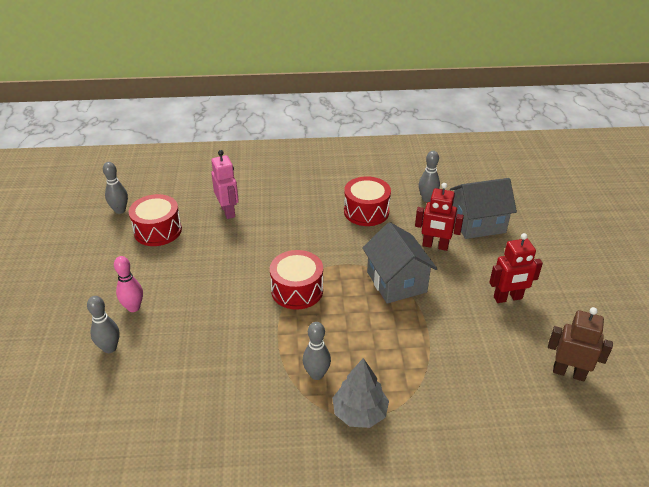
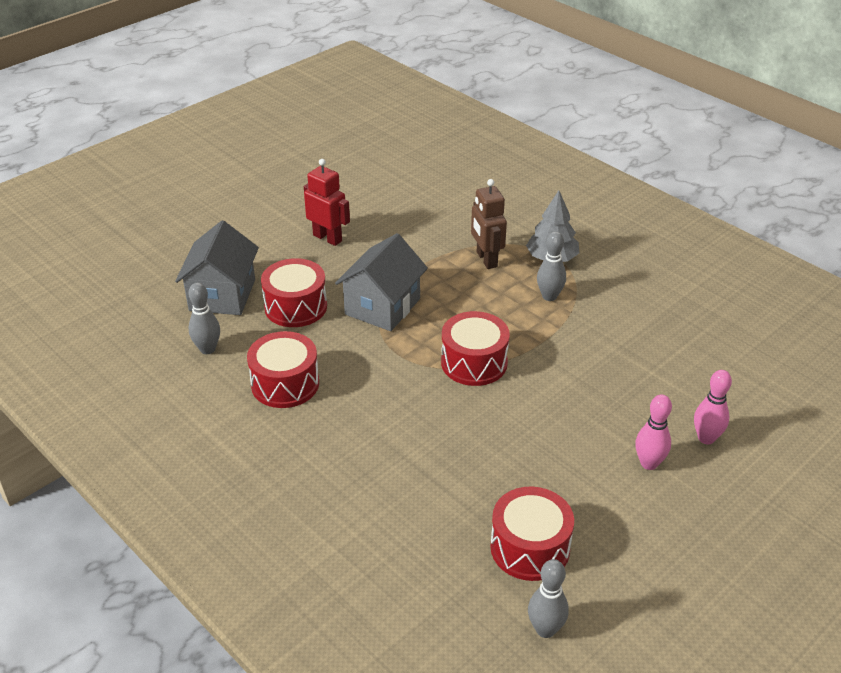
camera: 130 degrees left, 0 degrees up
(110, 348) = (706, 438): grey bowling pin -> pink bowling pin
(228, 211) = (417, 507): pink robot -> none
(435, 246) = (295, 307): red robot -> red drum
(477, 223) = (222, 295): grey house -> grey house turned 60 degrees clockwise
(569, 372) = (383, 186): brown robot -> brown robot (486, 259)

